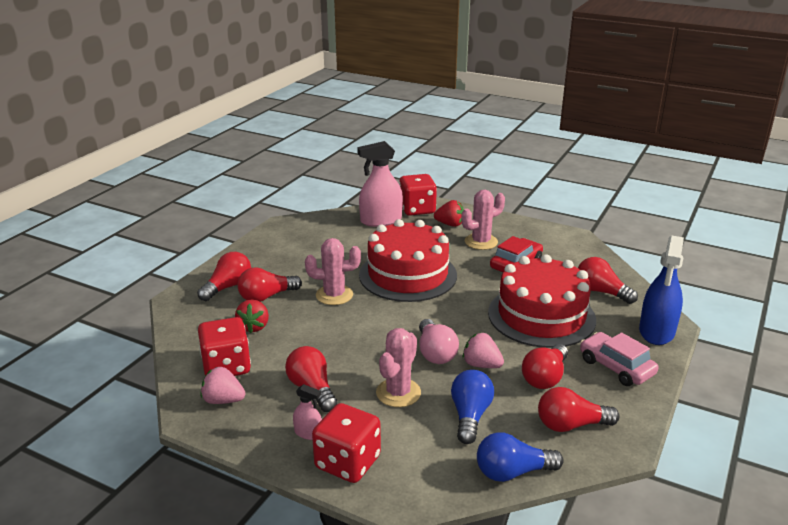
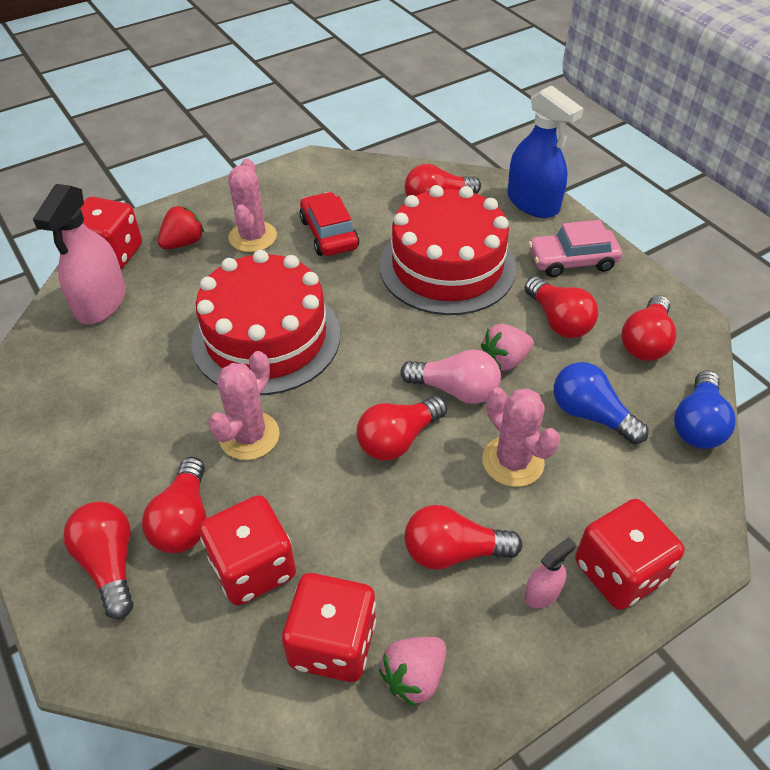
camera: 60 degrees left, 20 degrees up
(254, 326) = (253, 567): red strawberry -> red dice
(376, 344) = (398, 439): none -> red light bulb

